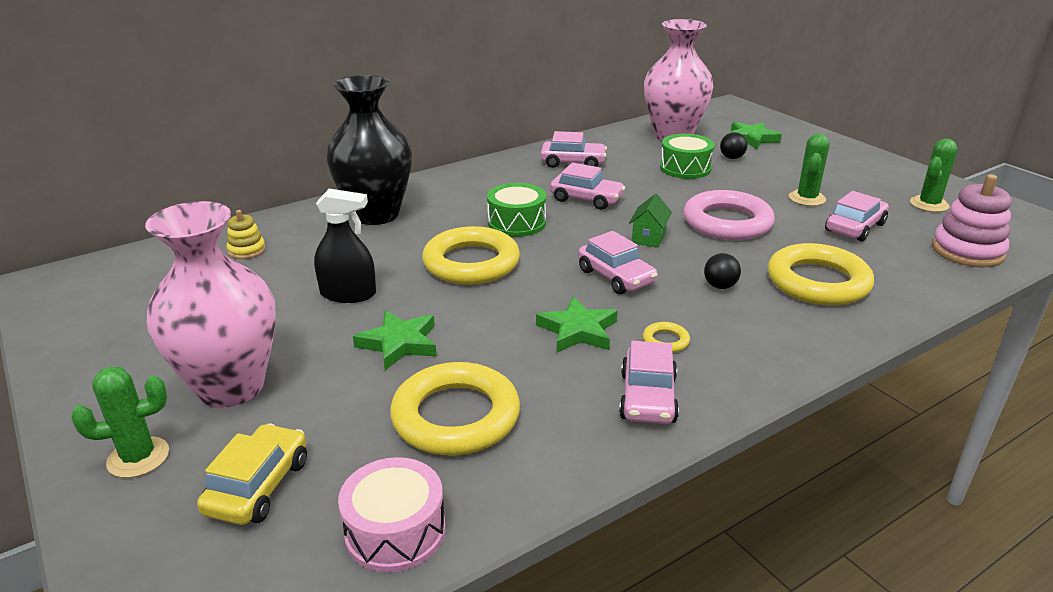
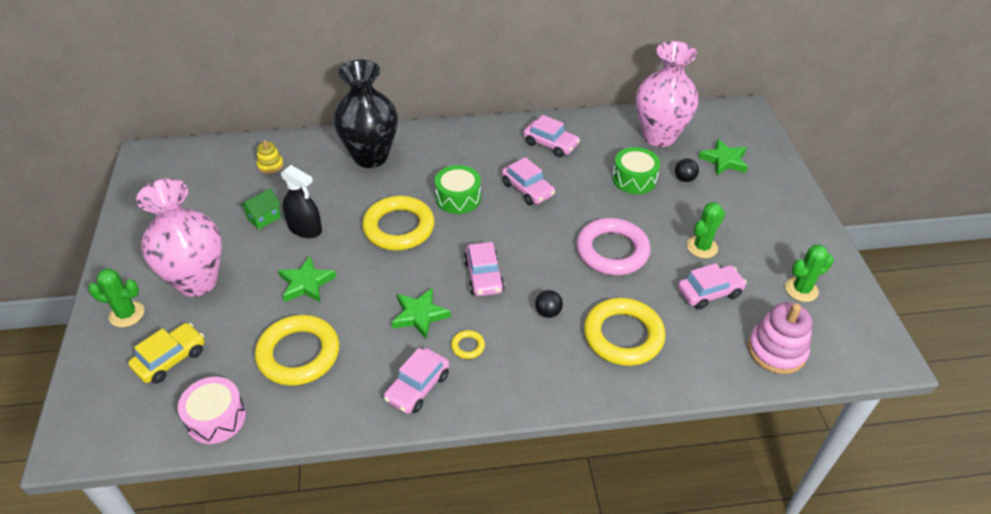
camera: 25 degrees right, 15 degrees up
(648, 238) = (539, 246): green house -> green house (264, 218)

